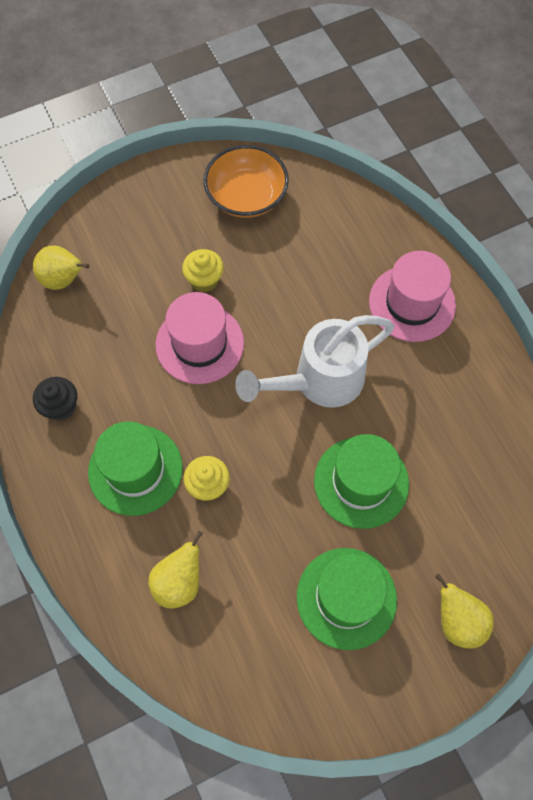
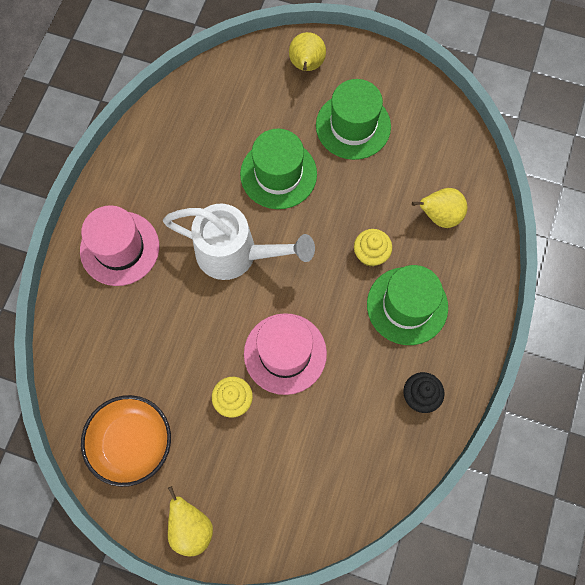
camera: 135 degrees left, 5 degrees up
(64, 280) = (333, 502): yellow pear -> yellow pear (191, 527)

